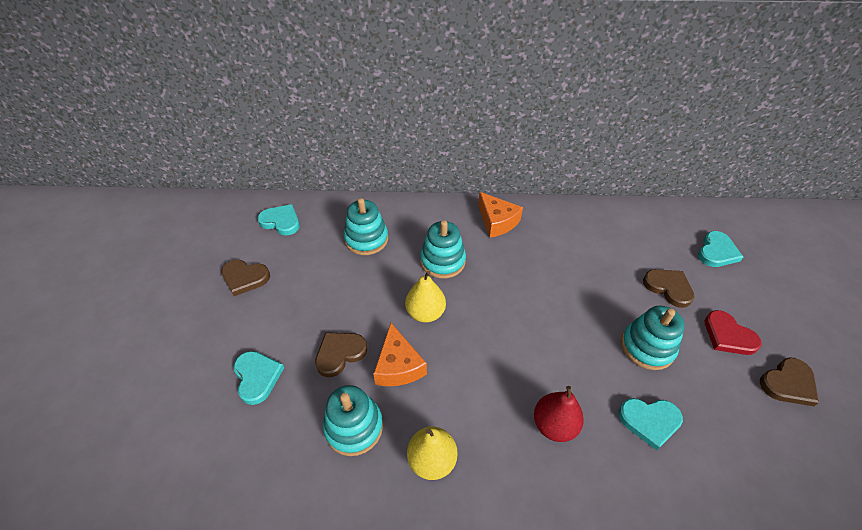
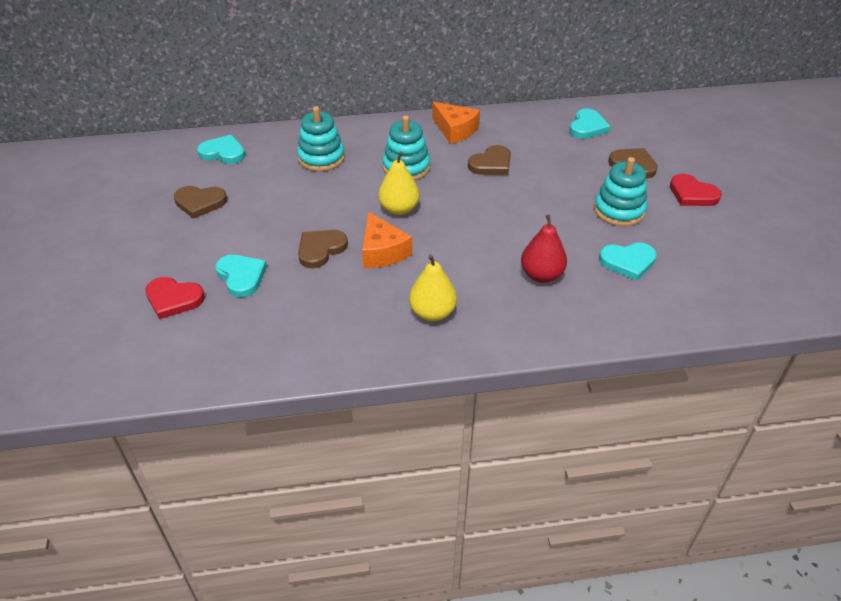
camera: 10 degrees left, 5 degrees down
(187, 396) = (173, 299): none -> red heart
(354, 427) = (351, 300): turquoise stacking toy -> none
(716, 252) = (676, 132): turquoise heart -> turquoise heart (587, 127)
(788, 383) = (748, 221): brown heart -> brown heart (491, 164)

